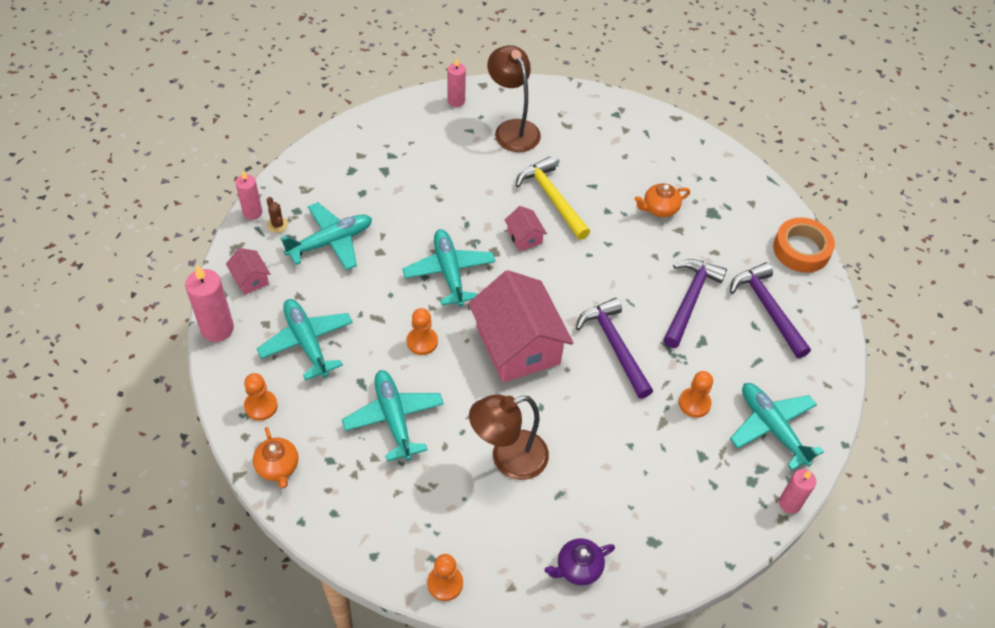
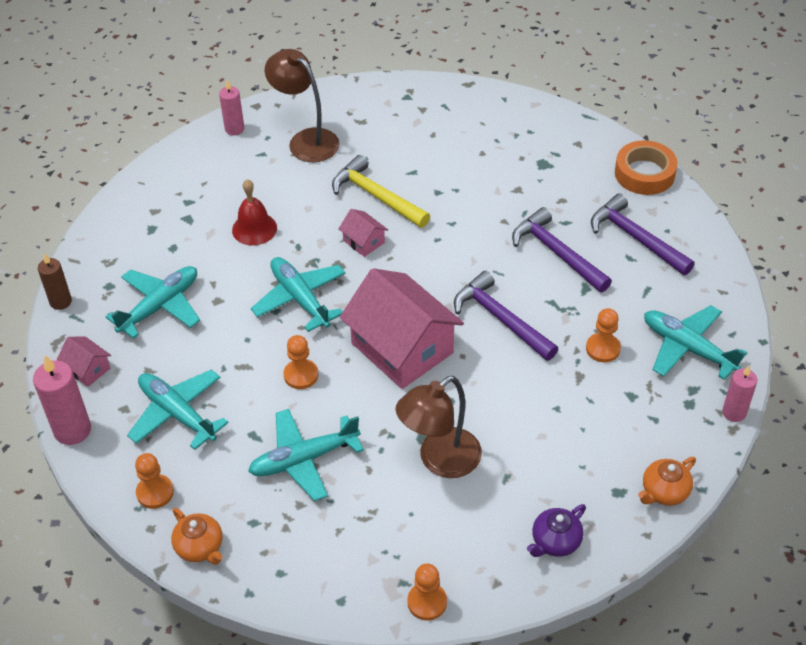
camera: 15 degrees left, 5 degrees down
(252, 212) = (60, 302): pink candle -> brown candle
(277, 225) = (94, 306): brown cactus -> none
(394, 418) = (304, 459): turquoise plane -> turquoise plane turned 75 degrees counterclockwise
(436, 196) = (254, 229): none -> red bell
(659, 208) = (489, 175): orange teapot -> orange teapot (664, 492)
(690, 300) = (557, 252): purple hammer -> purple hammer turned 45 degrees counterclockwise

